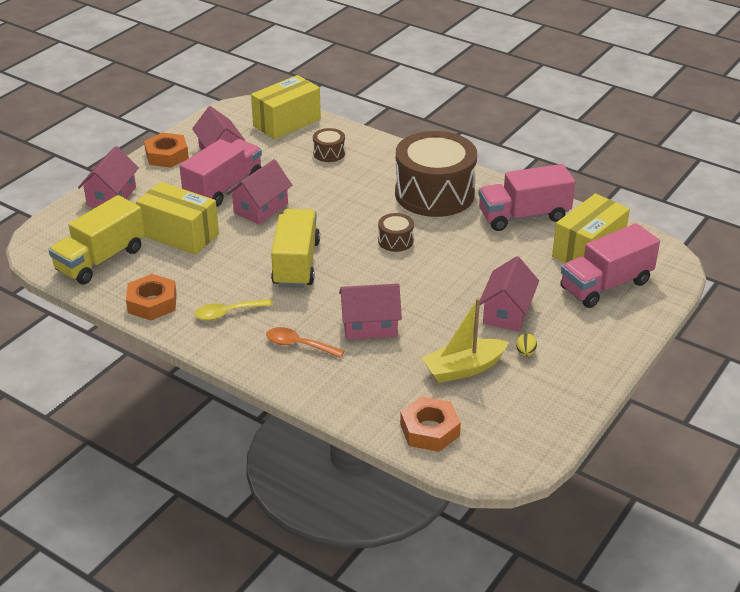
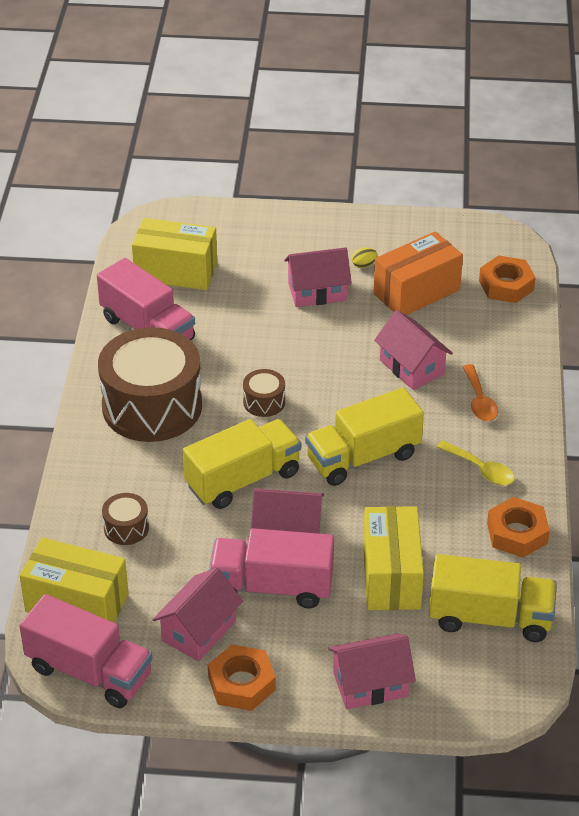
camera: 120 degrees left, 5 degrees up
(326, 207) = (243, 480): none -> yellow truck
(463, 368) = (416, 292): yellow boat -> orange box
(606, 285) = (226, 247): pink truck -> pink truck (89, 671)

